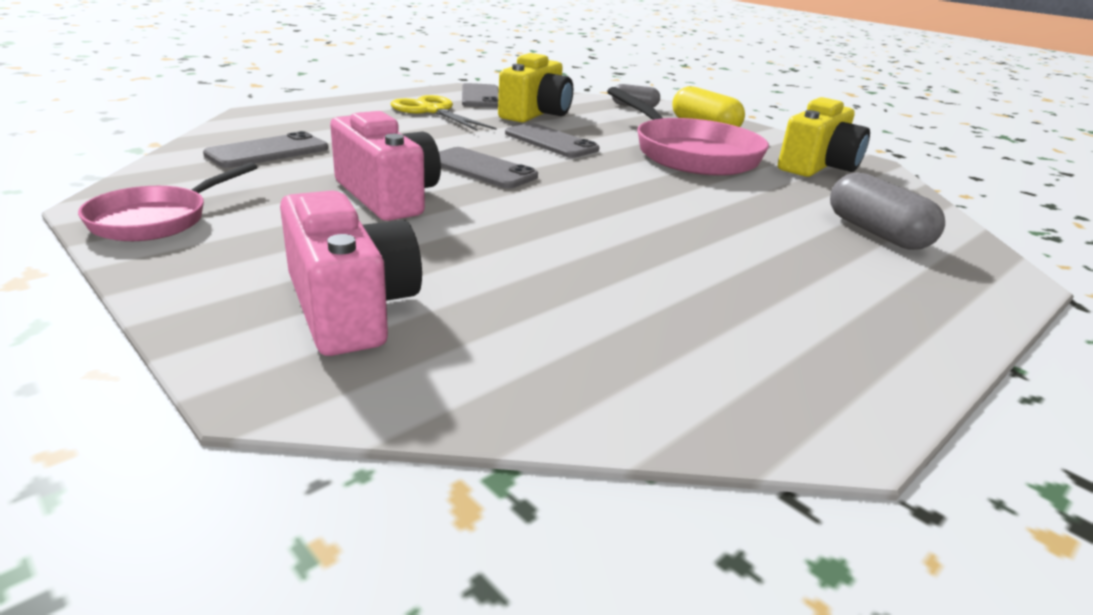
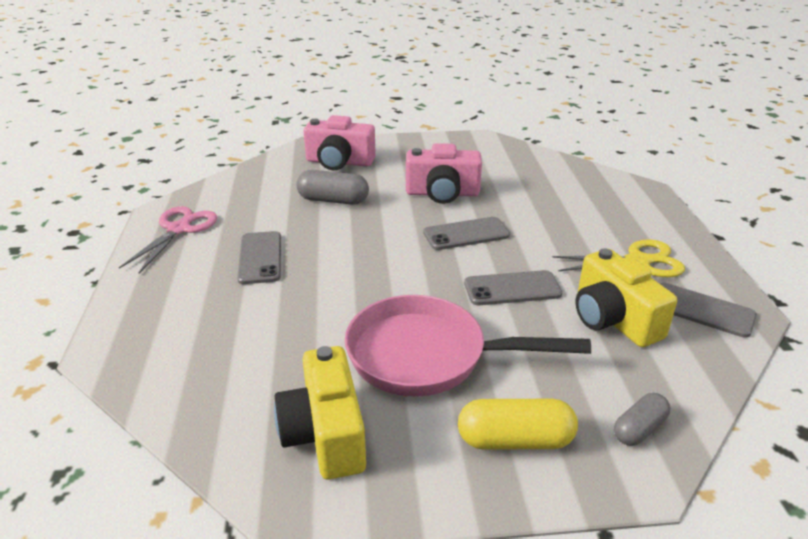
camera: 130 degrees right, 5 degrees up
(157, 219) = (457, 144): pink pan -> none
(268, 151) = (546, 178): grey phone -> grey phone (260, 258)
(817, 364) = (179, 229): none -> pink scissors
(876, 233) = (205, 344): grey capsule -> grey capsule (333, 200)

